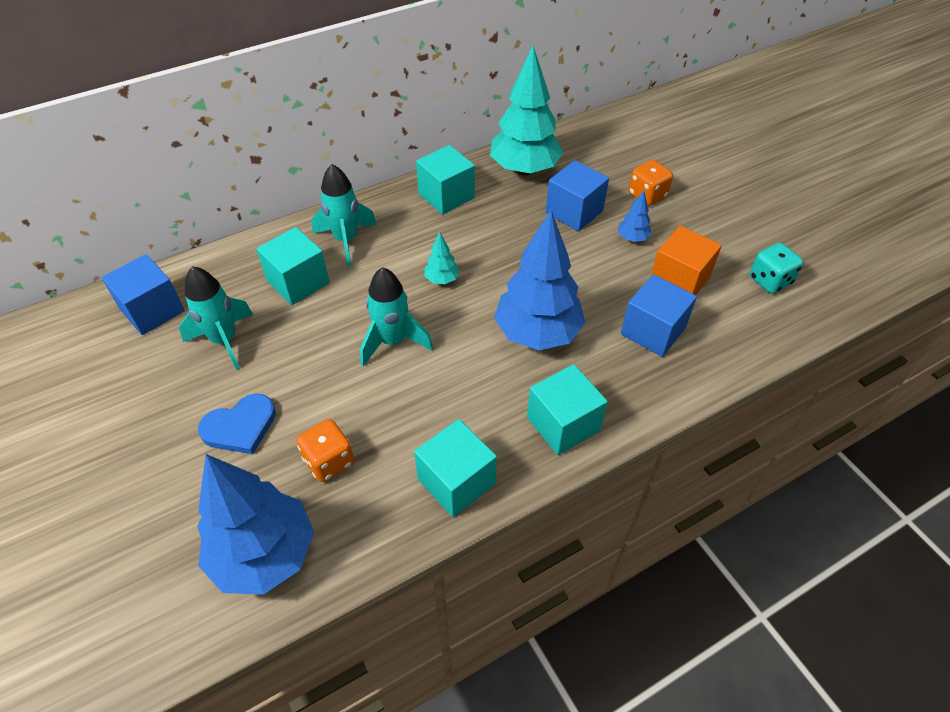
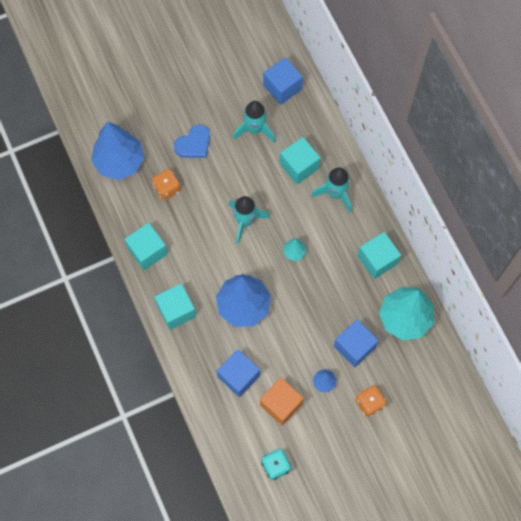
camera: 95 degrees right, 20 degrees up
(240, 427) = (194, 144): blue heart -> blue heart turned 105 degrees counterclockwise

